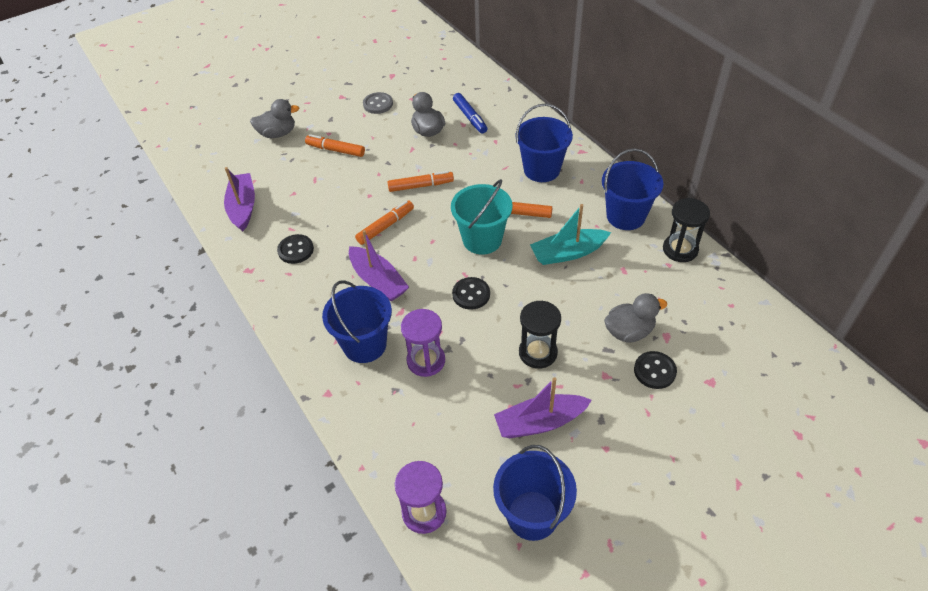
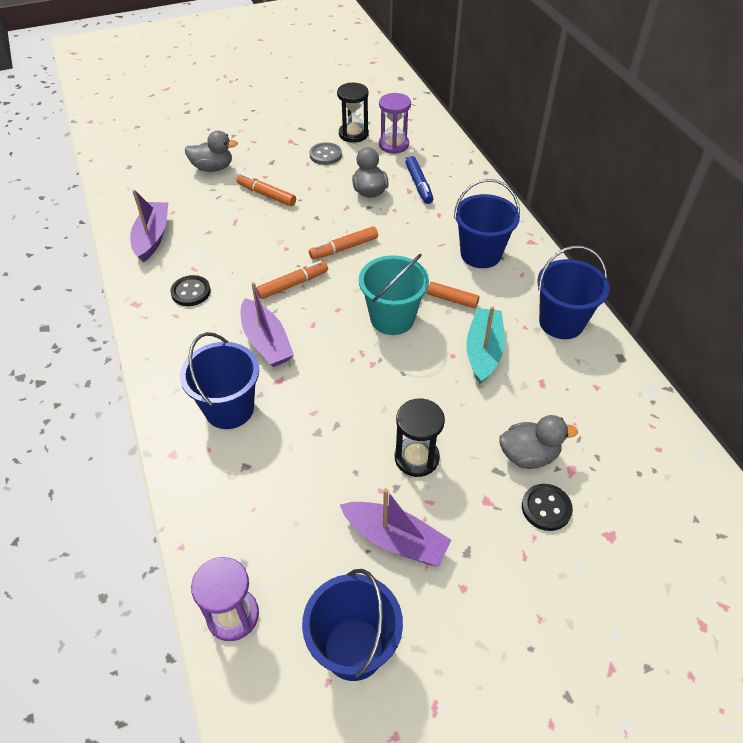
camera: 10 degrees right, 0 degrees up
(421, 186) = (344, 248): orange marker -> orange marker turned 150 degrees clockwise
(426, 360) = (289, 440): purple hourglass -> purple hourglass (393, 145)
(471, 294) = (362, 376): black button -> none
(540, 422) = (395, 539): purple boat -> purple boat turned 150 degrees counterclockwise
(568, 253) = (483, 351): turquoise boat -> turquoise boat turned 105 degrees clockwise
(680, 249) = (614, 372): black hourglass -> black hourglass (353, 134)

